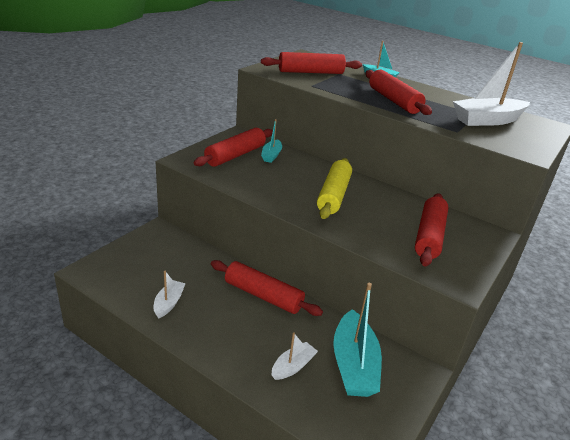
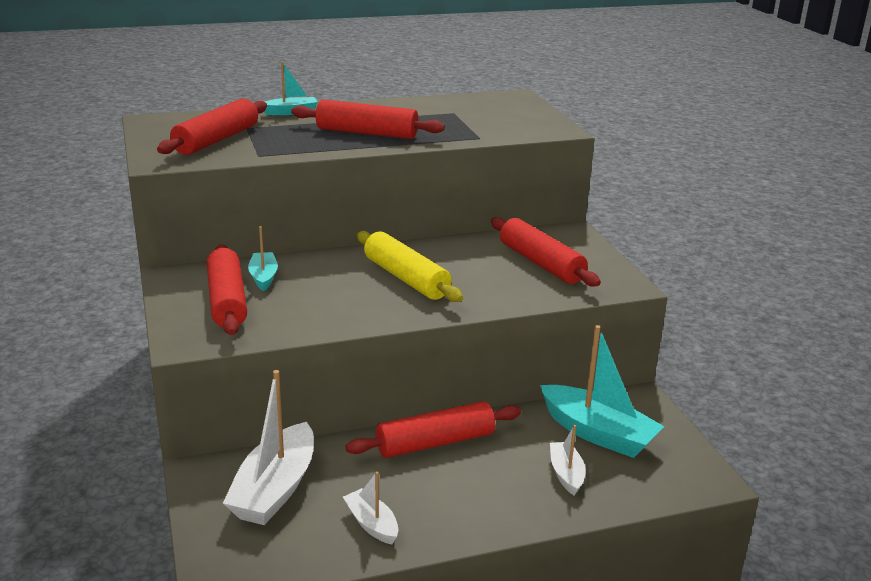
camera: 50 degrees left, 5 degrees down
(271, 155) = (263, 277): turquoise boat -> turquoise boat turned 150 degrees counterclockwise
(487, 120) = (473, 115): white boat -> white boat (275, 489)

